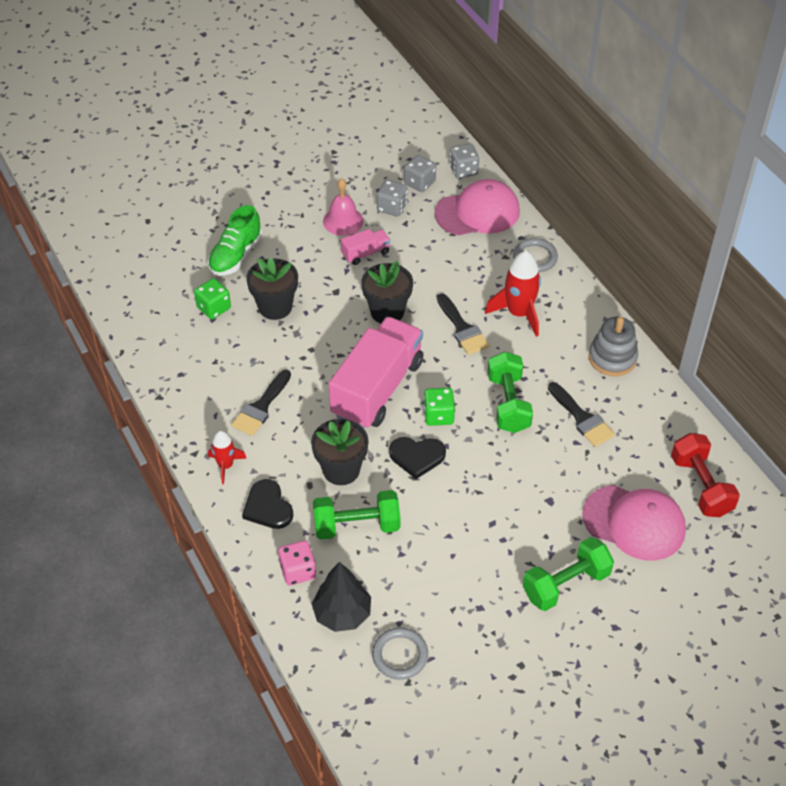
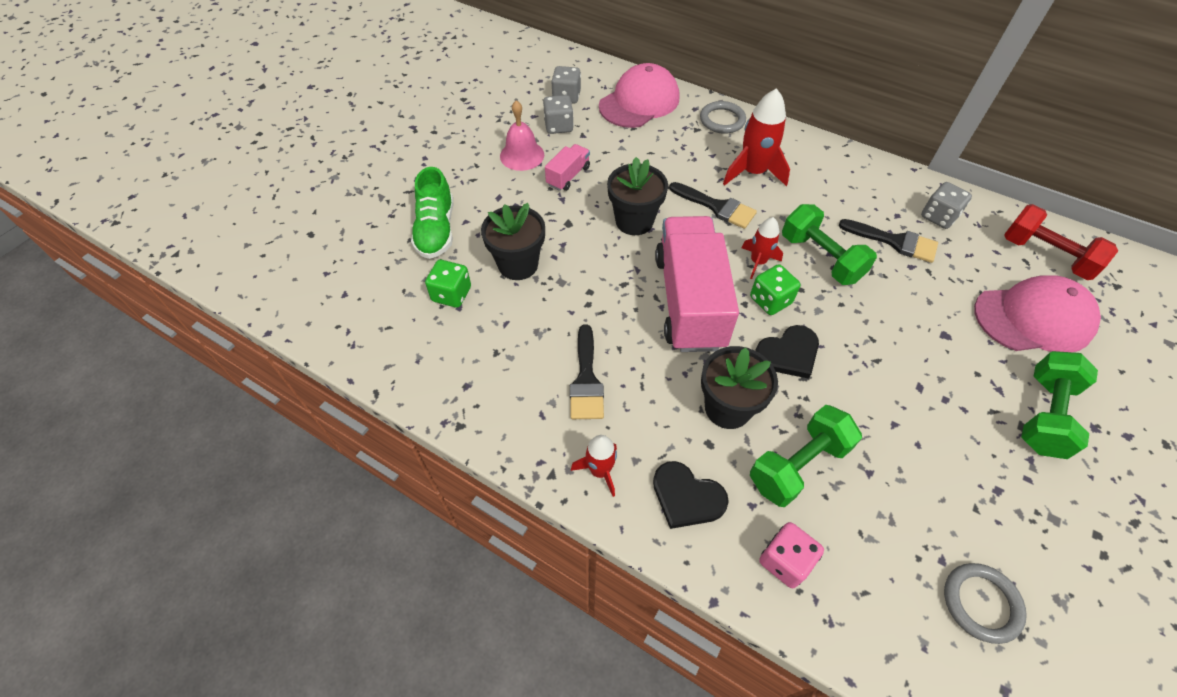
camera: 30 degrees left, 5 degrees up
(342, 614) = (877, 588): black tree -> none
(455, 384) = (758, 262): none -> red rocket
(463, 170) = (596, 73): grey dice -> grey dice (938, 217)
(612, 358) = (865, 177): grey stacking toy -> none

